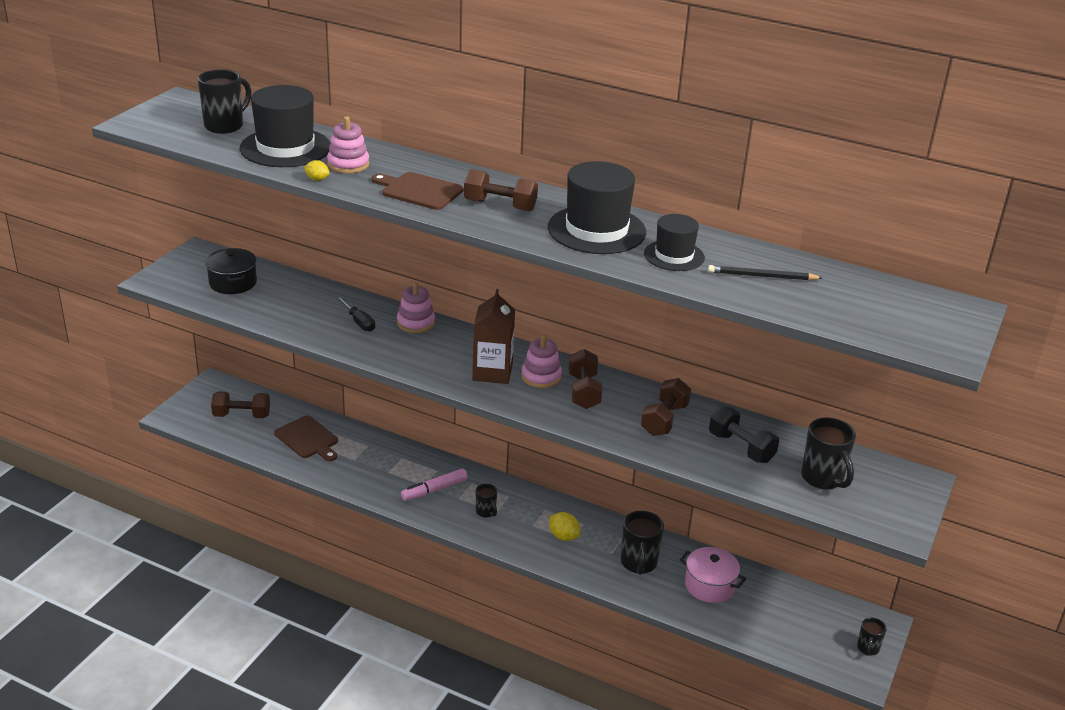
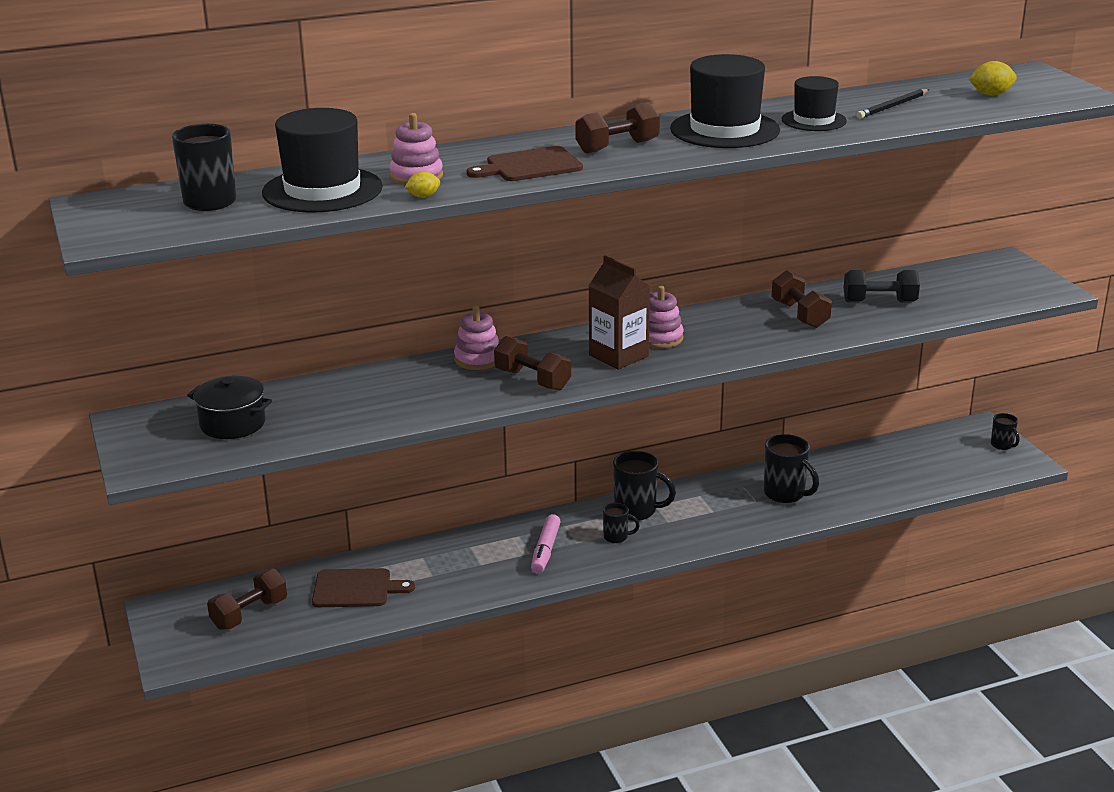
camera: 45 degrees left, 5 degrees down
(359, 322) = (429, 385): black screwdriver -> none
(563, 536) = (703, 513): yellow lemon -> yellow lemon (991, 94)
(583, 391) = (710, 329): brown dumbbell -> brown dumbbell (532, 380)
(709, 586) = (853, 475): pink pot -> none
(823, 479) = (959, 290): black mug -> black mug (637, 511)

